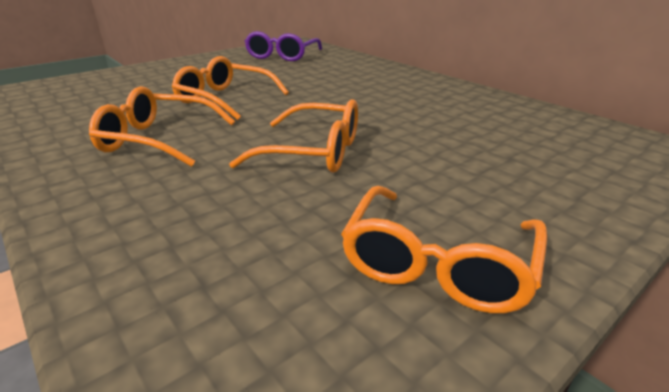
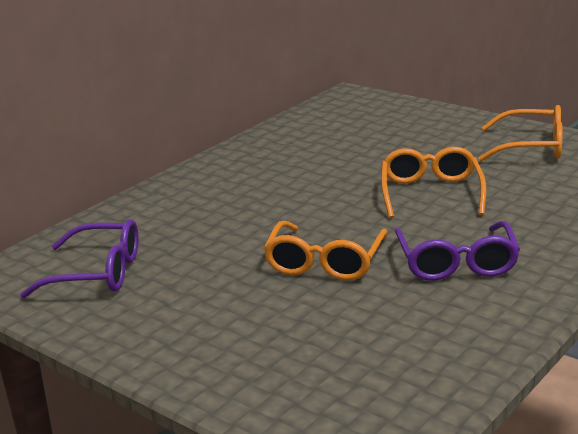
camera: 100 degrees left, 5 degrees down
(158, 140) = (456, 263): orange glasses -> purple glasses

